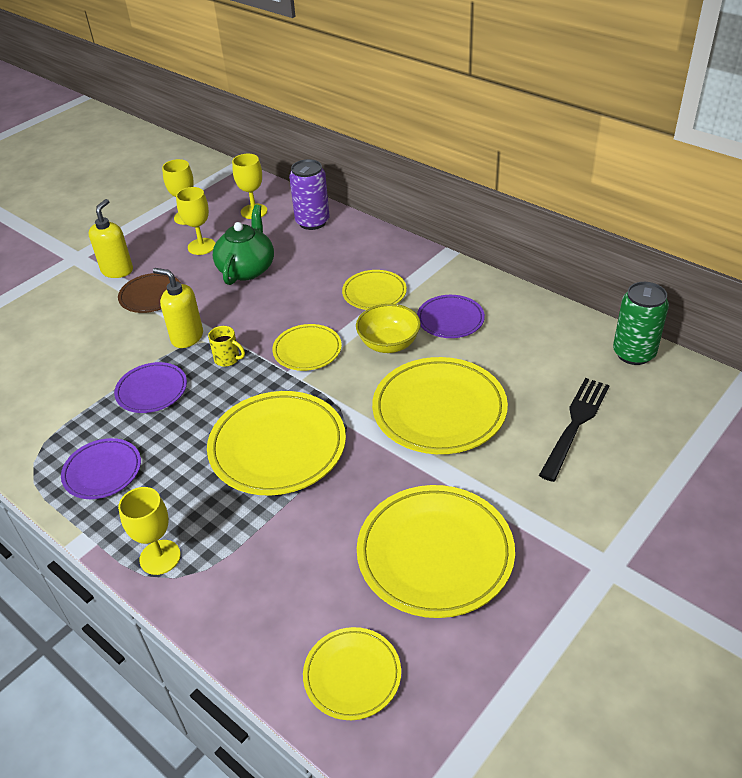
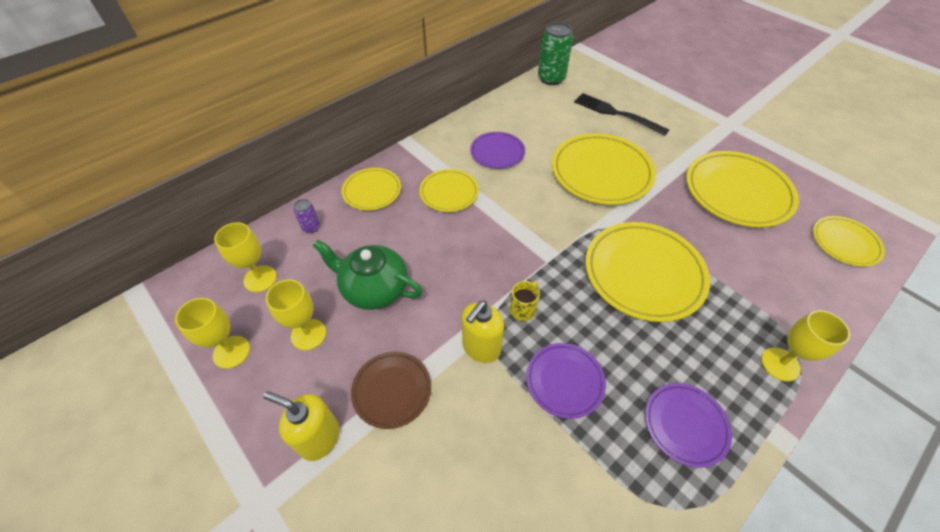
camera: 85 degrees left, 10 degrees up
(307, 350) = (520, 245): yellow plate -> yellow plate (372, 191)
(312, 222) = (311, 227): purple can -> purple can, size x0.49
(389, 344) = (521, 191): yellow bowl -> none

